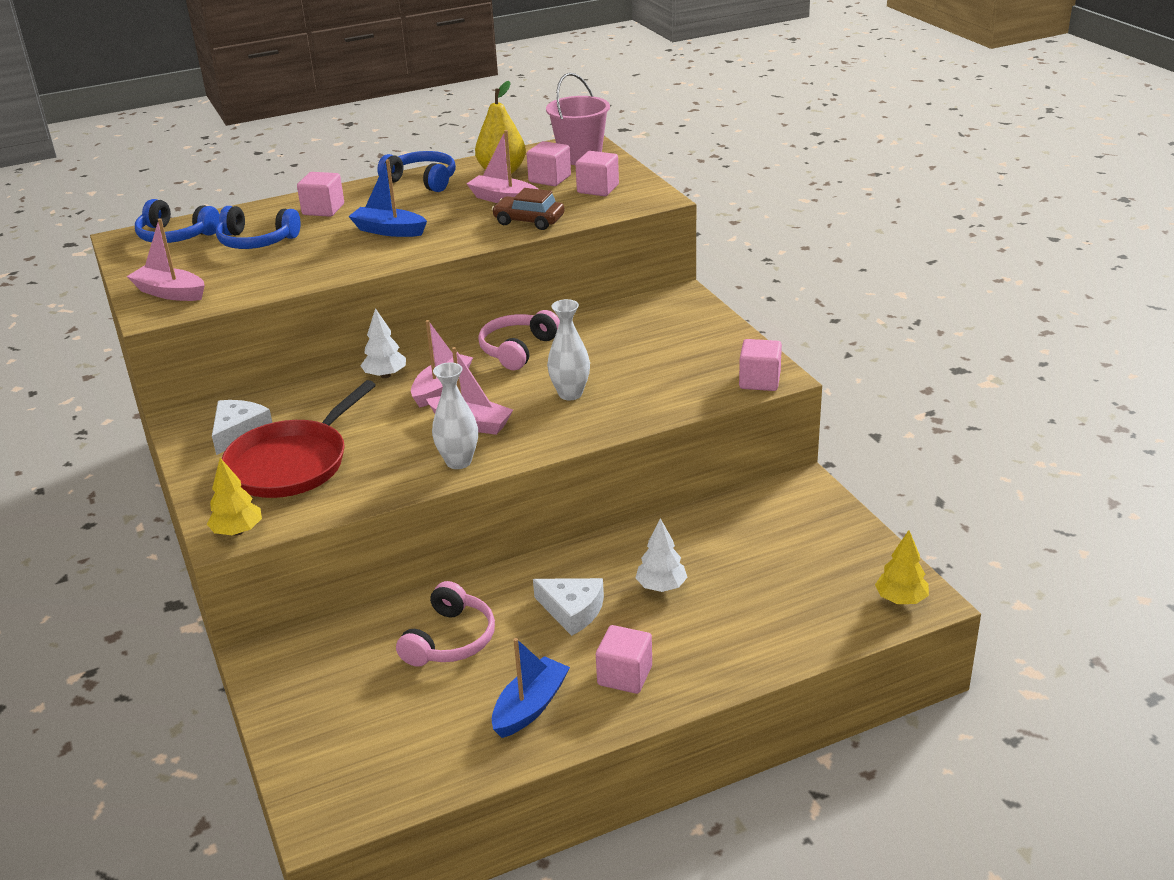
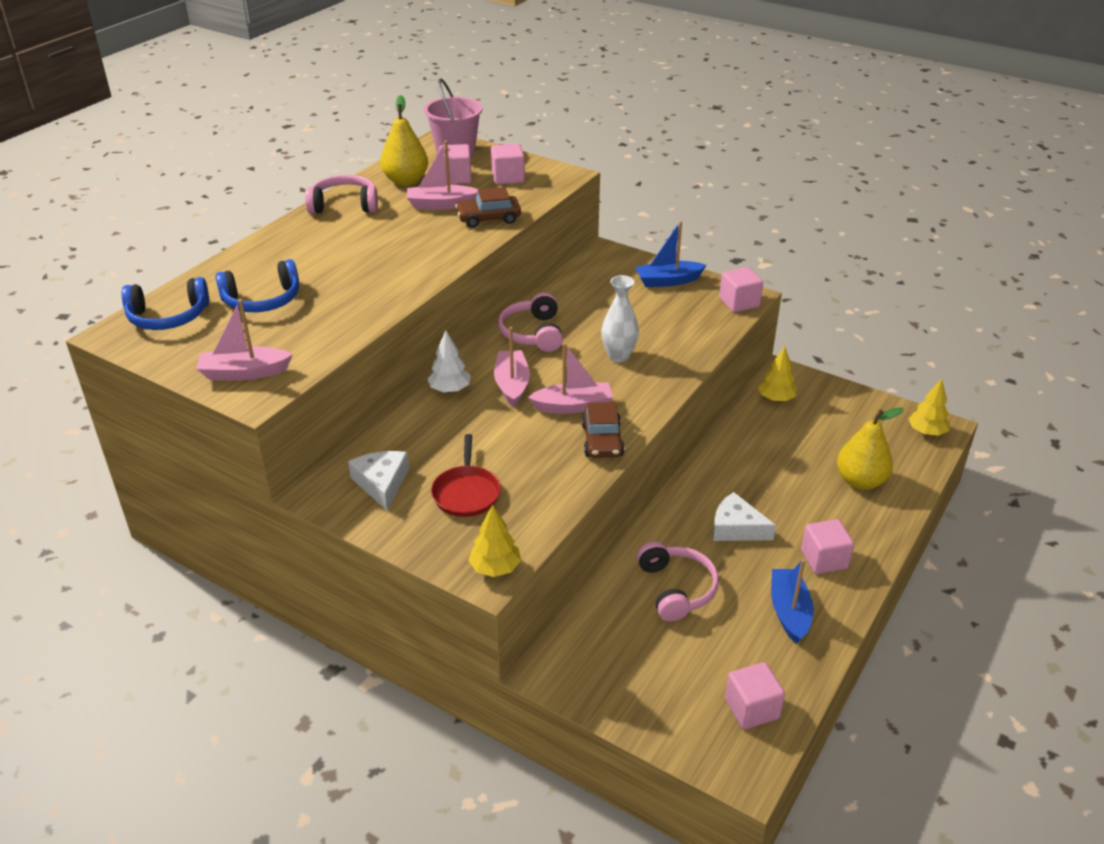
camera: 35 degrees left, 5 degrees up
(292, 463) = (466, 493): red pan -> red pan, size x0.60
(323, 209) = (286, 254): pink cube -> pink cube (751, 708)
(389, 231) = (377, 257): blue boat -> blue boat (668, 281)
(422, 181) = (344, 205): blue headphones -> pink headphones
(458, 462) = (602, 440): white vase -> brown car
(572, 610) = (736, 528): white cheese -> white cheese turned 150 degrees counterclockwise
(661, 586) = (775, 484): white tree -> none
(758, 619) = (860, 481): none -> yellow pear
(765, 506) = (776, 399): none -> yellow tree

